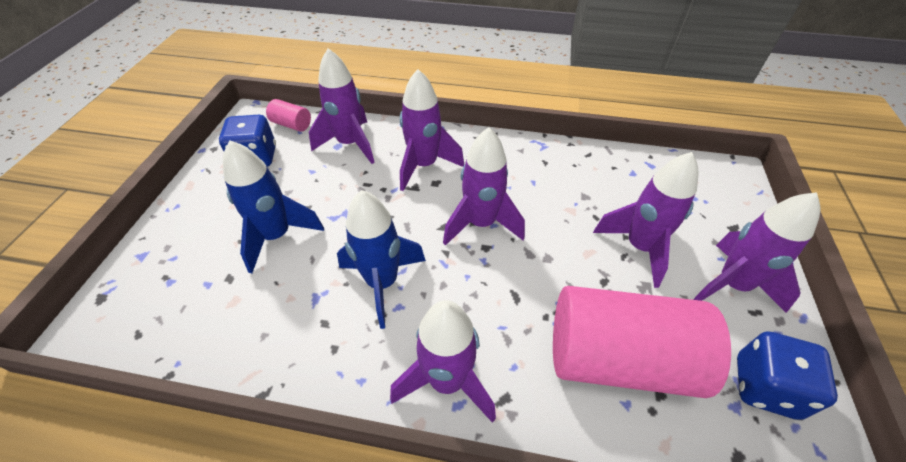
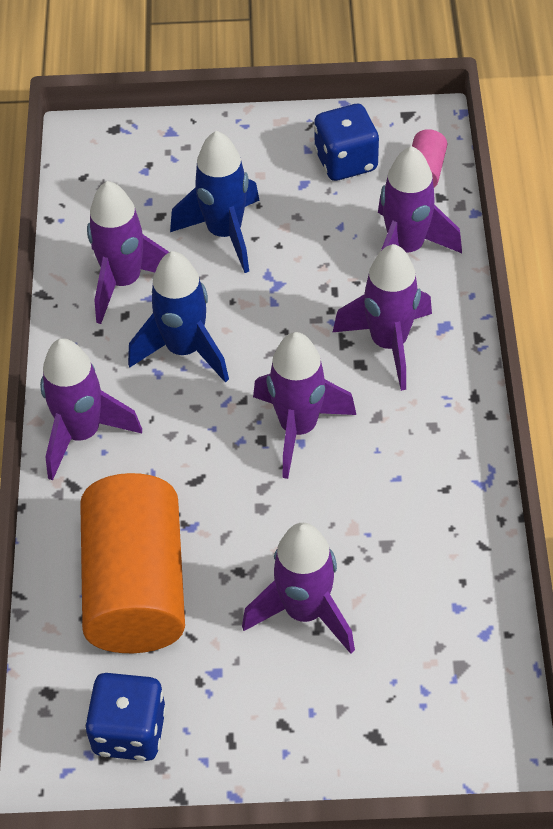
camera: 80 degrees right, 5 degrees up
(619, 358) = (136, 586): pink cylinder -> orange cylinder
(731, 285) = (267, 717): purple rocket -> purple rocket (124, 282)

